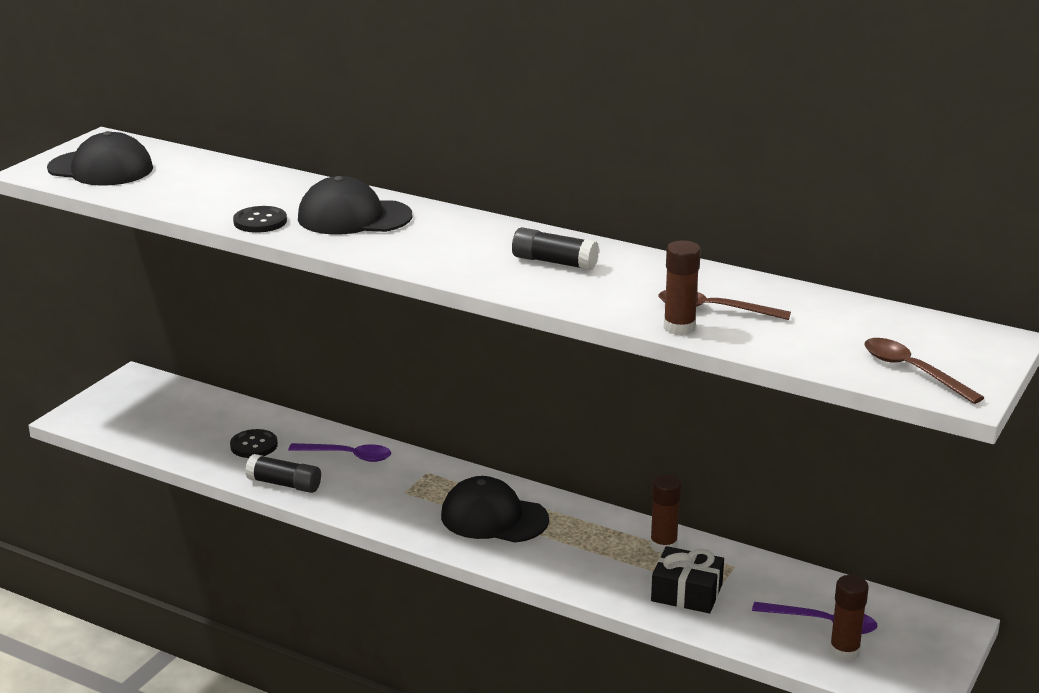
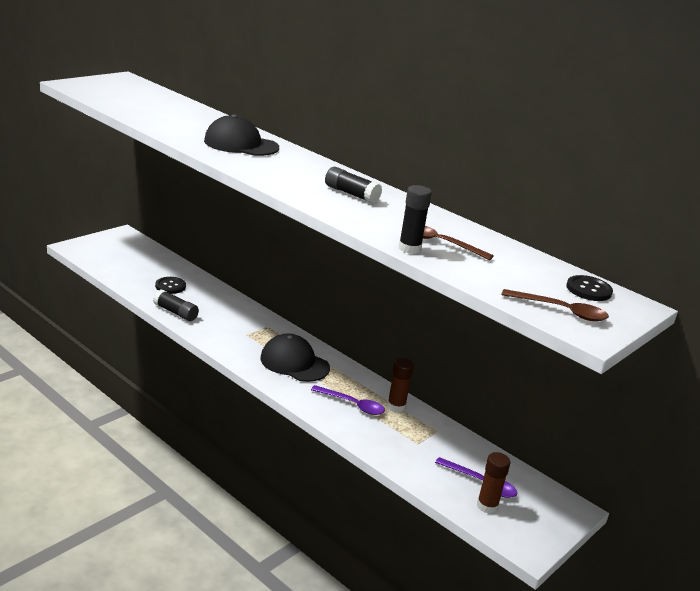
camera: 10 degrees right, 0 degrees up
(101, 168) = (108, 90): black cap -> none
(260, 221) = (180, 135): black button -> black button (588, 290)
(348, 456) = (224, 305): purple spoon -> purple spoon (352, 405)
(679, 328) = (409, 248): brown glue stick -> black glue stick
(686, 592) = (396, 440): black gift -> none
(912, 371) = (561, 311): brown spoon -> brown spoon turned 135 degrees clockwise

